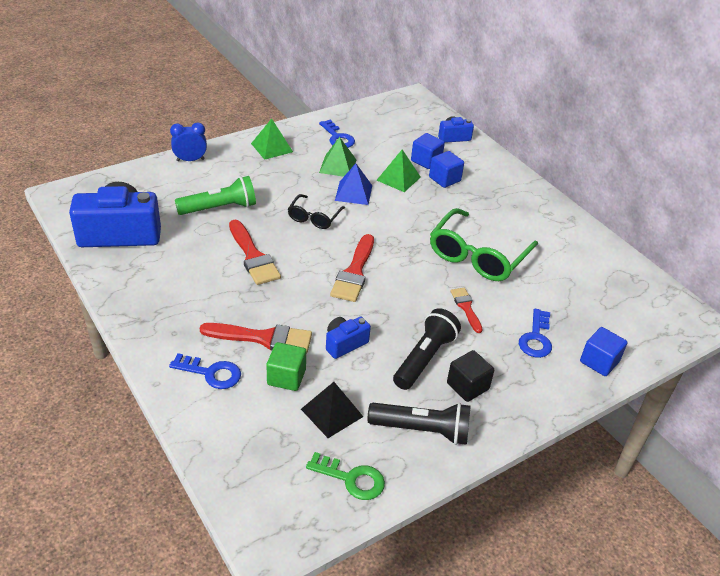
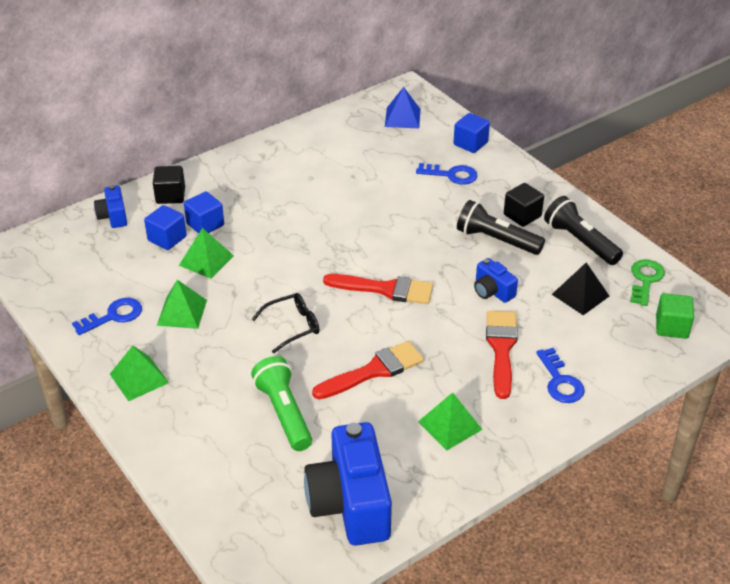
camera: 90 degrees left, 0 degrees up
(179, 293) = (450, 425): none -> green pyramid
(190, 160) = (173, 460): blue clock -> none
(211, 373) = (560, 381): blue key -> blue key turned 150 degrees clockwise
(286, 377) = (548, 327): green cube -> green cube (671, 327)
(314, 217) = (293, 326): black glasses -> black glasses turned 45 degrees counterclockwise
(353, 193) = (239, 296): blue pyramid -> blue pyramid (402, 117)
(422, 430) = (580, 242): black flashlight -> black flashlight turned 45 degrees counterclockwise
(466, 308) = (421, 214): red brush -> none
(477, 256) = (342, 204): green glasses -> none
(482, 163) = (170, 196): none -> black cube

